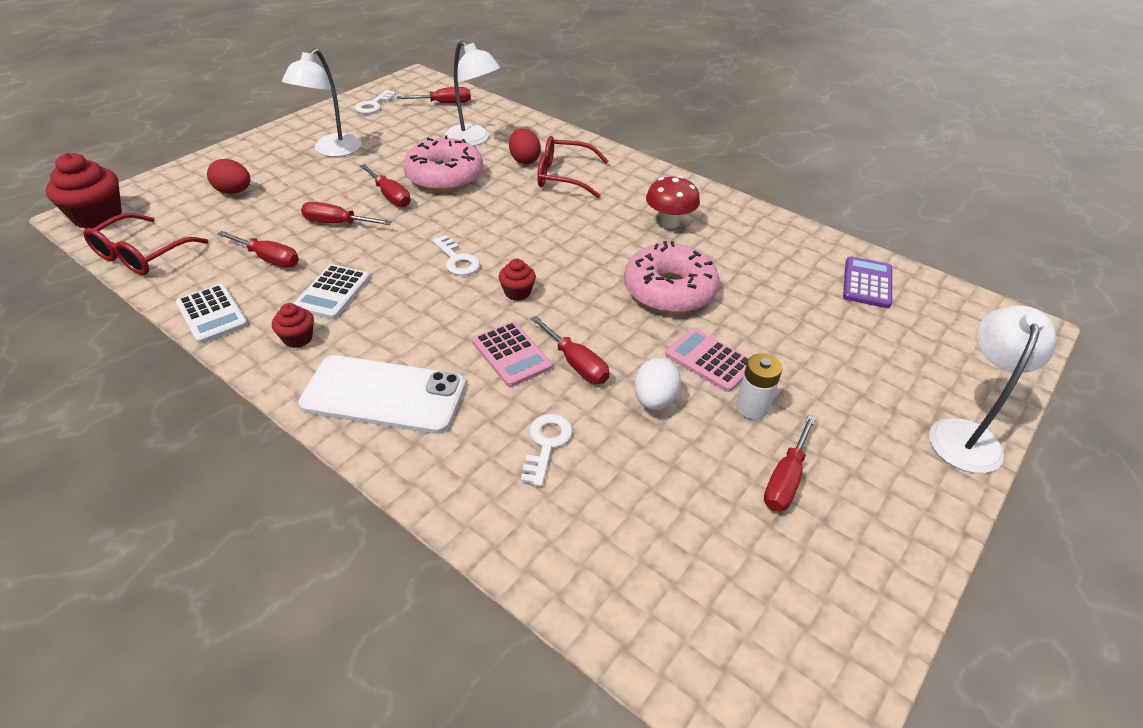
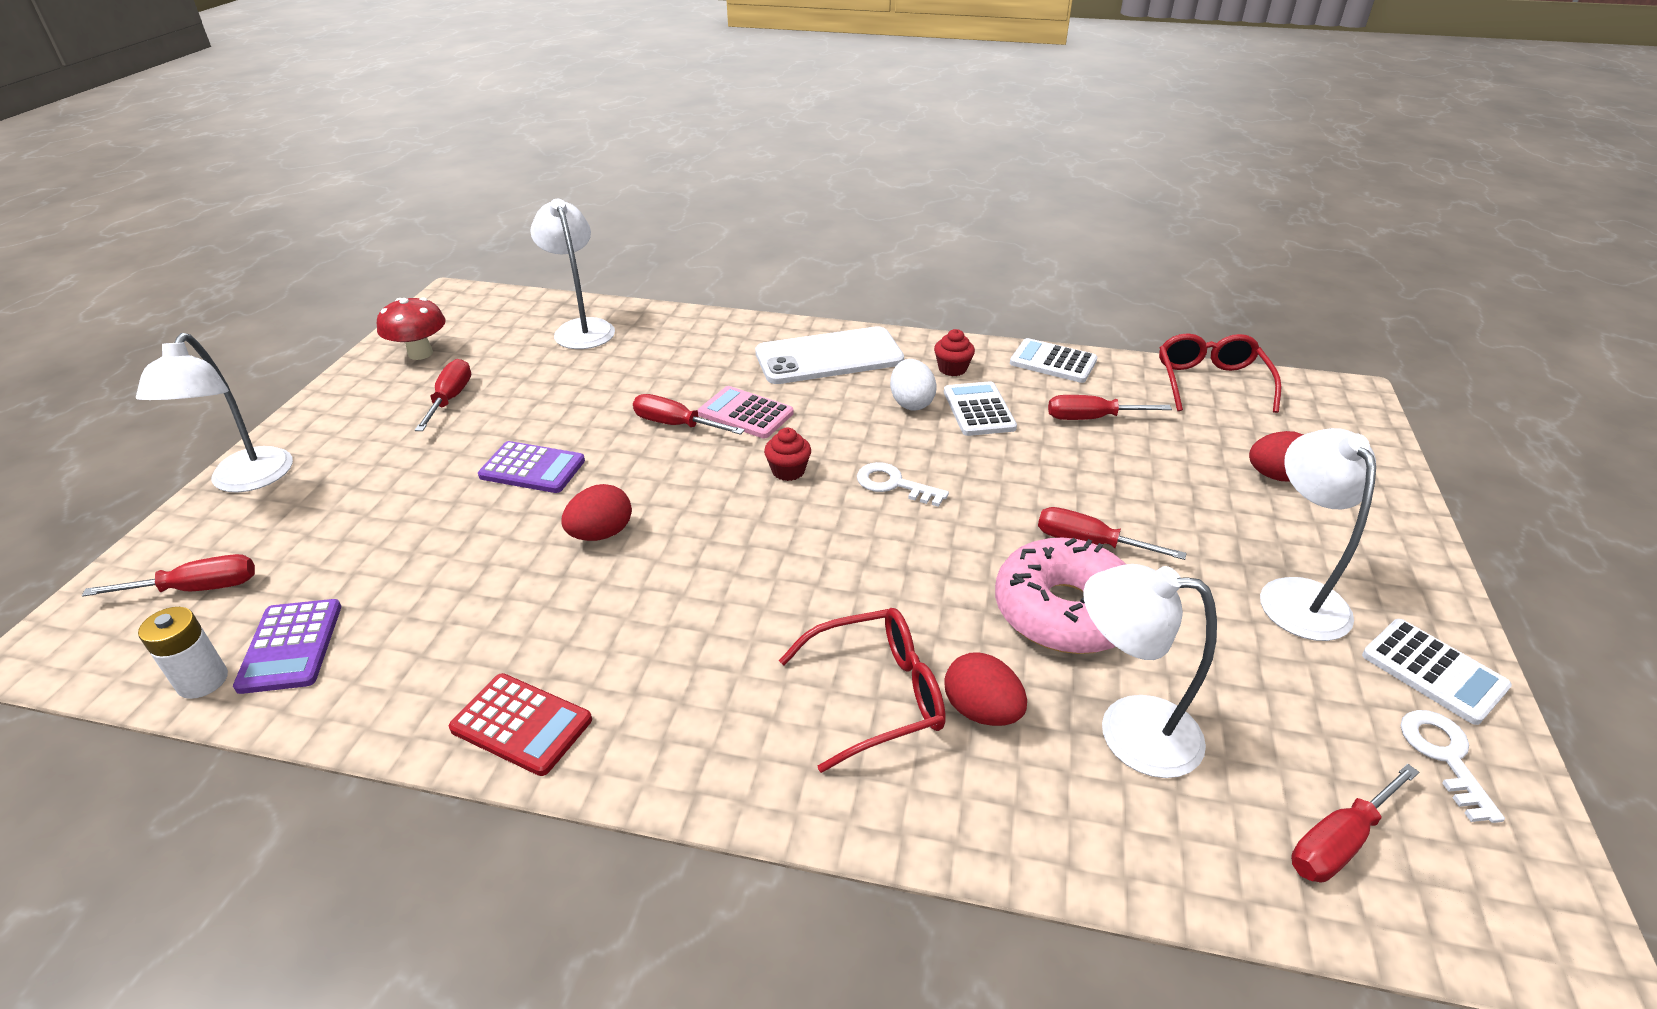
camera: 155 degrees right, 5 degrees down
(98, 216) = (1334, 399): red cupcake -> none
(329, 119) = (1433, 671): none -> white calculator
(337, 223) = (1090, 480): red screwdriver -> red screwdriver (198, 588)
(546, 444) = (667, 366): white key -> none
(616, 561) = (581, 328): none -> white lamp
(654, 400) = (584, 419): white egg -> white egg (911, 403)
(669, 223) = (636, 654): red mushroom -> red mushroom (420, 353)
(669, 290) = (601, 534): pink donut -> red egg
(709, 360) = (532, 468): pink calculator -> purple calculator
(733, 213) = (521, 724): none -> red calculator
(752, 407) = (481, 440): white battery -> white battery (202, 681)

